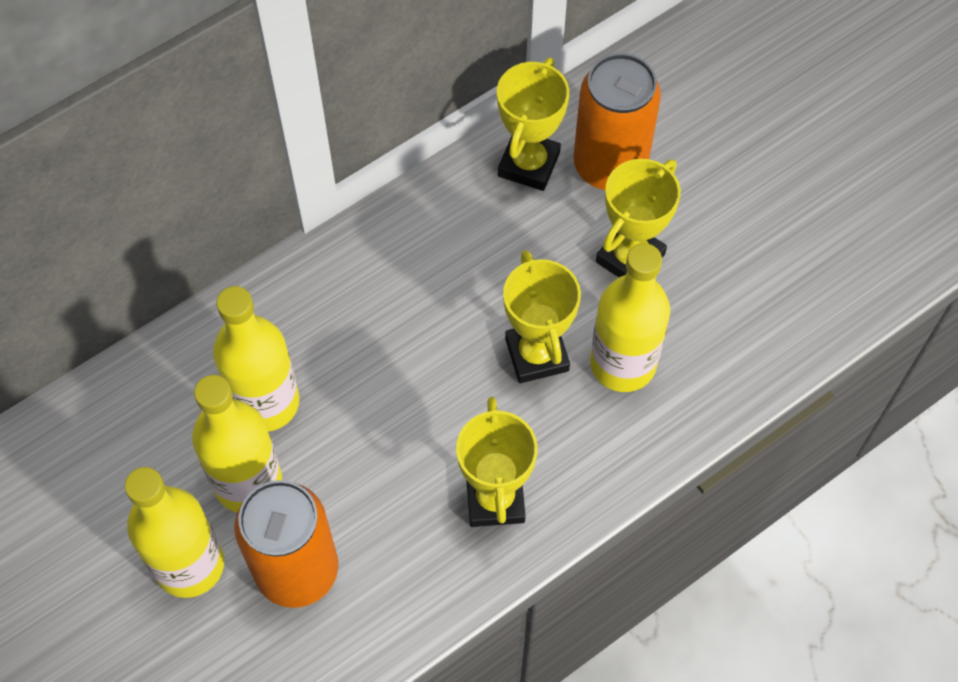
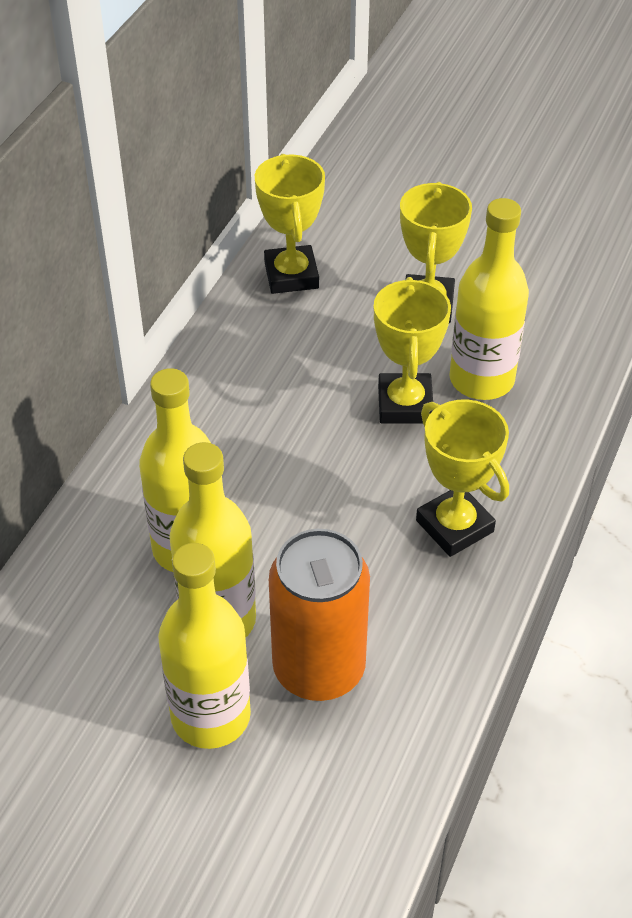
camera: 30 degrees left, 15 degrees down
(537, 354) = (405, 404): yellow trophy -> yellow trophy turned 45 degrees clockwise
(610, 165) = (359, 249): orange can -> none

